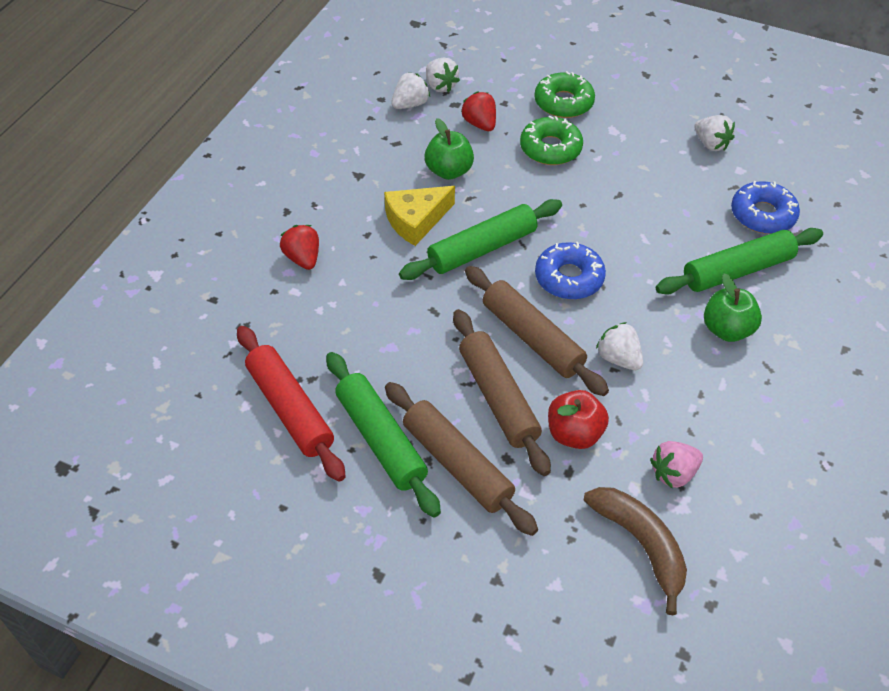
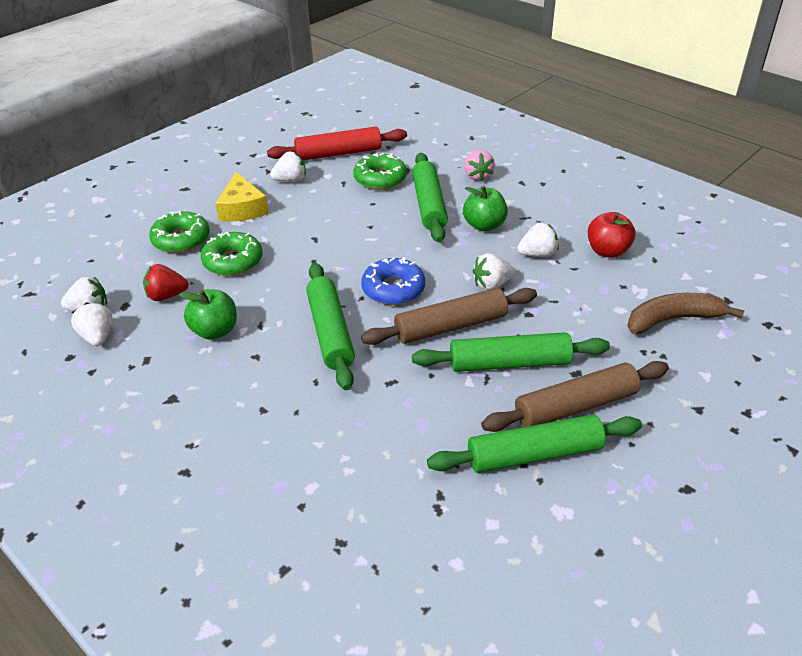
camera: 70 degrees left, 10 degrees down
(290, 409) = (474, 521): red rolling pin -> red rolling pin (338, 153)
(303, 258) = (267, 470): red strawberry -> none
(416, 220) = (266, 369): yellow cheese -> yellow cheese (242, 208)
(498, 398) = (509, 363): brown rolling pin -> green rolling pin
(574, 434) = (560, 327): red apple -> red apple (607, 251)
(673, 473) = (611, 286): pink strawberry -> pink strawberry (477, 176)
(698, 391) = (537, 254): none -> white strawberry
(762, 215) = (380, 179): blue donut -> green donut

